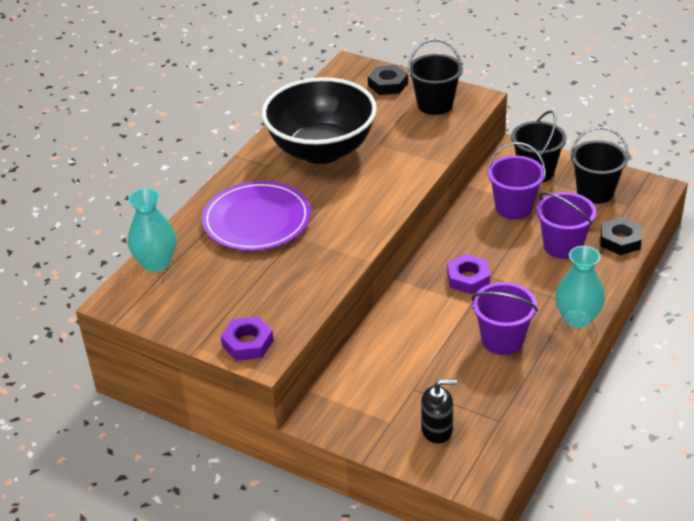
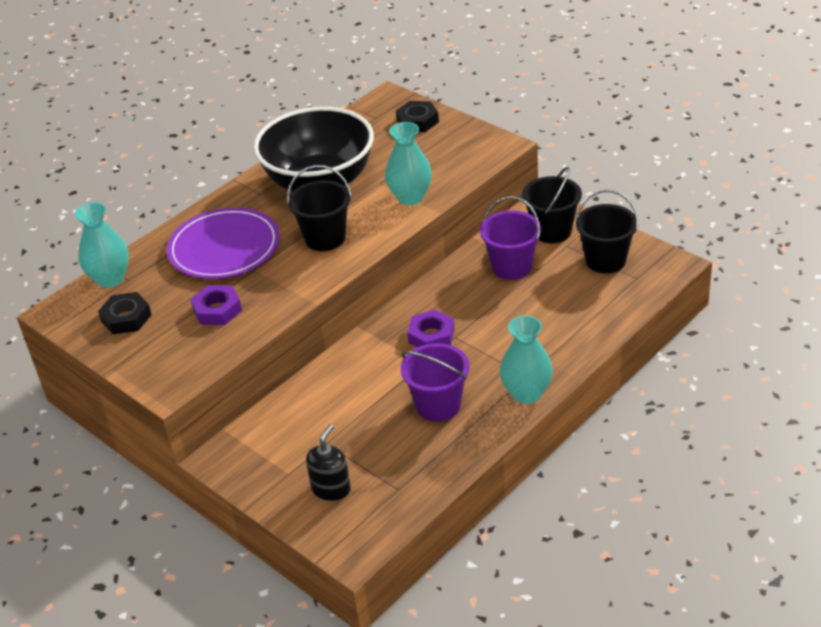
camera: 15 degrees right, 0 degrees up
(247, 343) = (160, 371): purple nut -> purple nut (217, 310)
(413, 154) = (410, 197): none -> turquoise vase
(435, 104) = (456, 147): black bucket -> black bucket (325, 238)
(437, 430) = (331, 489): black soap dispenser -> black soap dispenser turned 75 degrees counterclockwise
(562, 246) = (545, 314): purple bucket -> none
(620, 240) = (609, 316): black nut -> black nut (126, 318)

